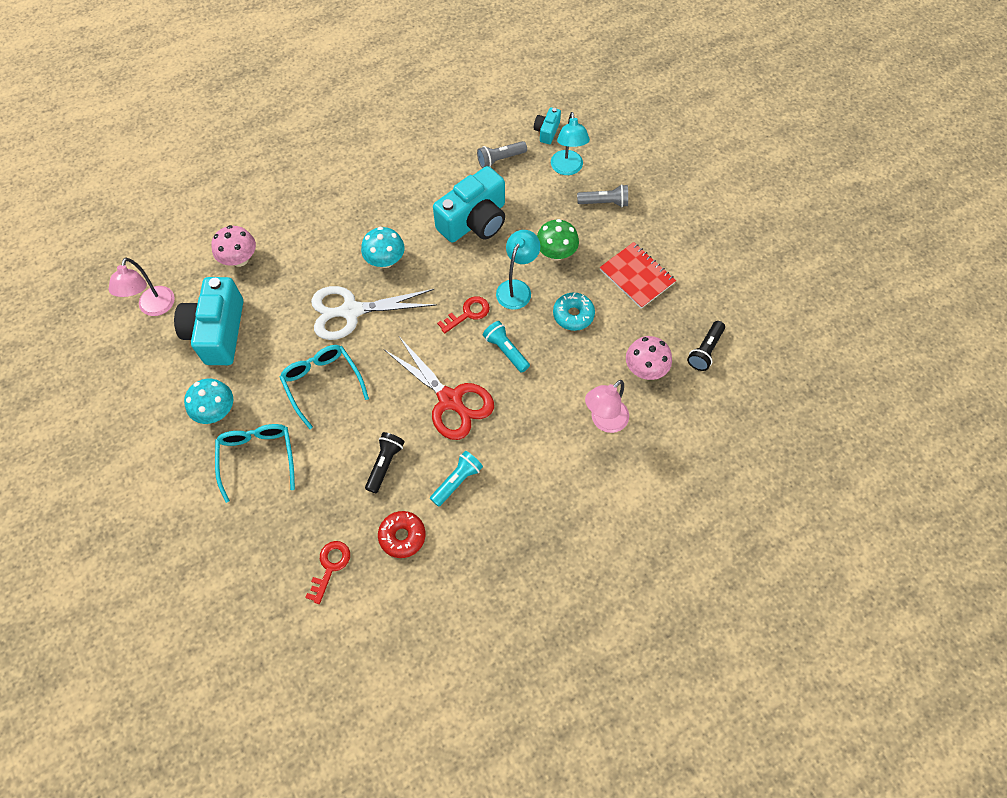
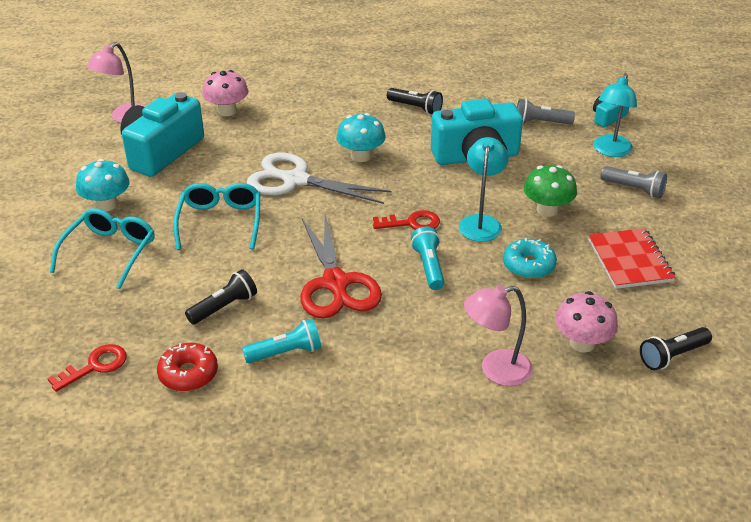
camera: 30 degrees right, 25 degrees down
(394, 185) = (415, 108): none -> black flashlight
(517, 288) = (481, 222): turquoise lamp -> turquoise lamp turned 45 degrees counterclockwise

